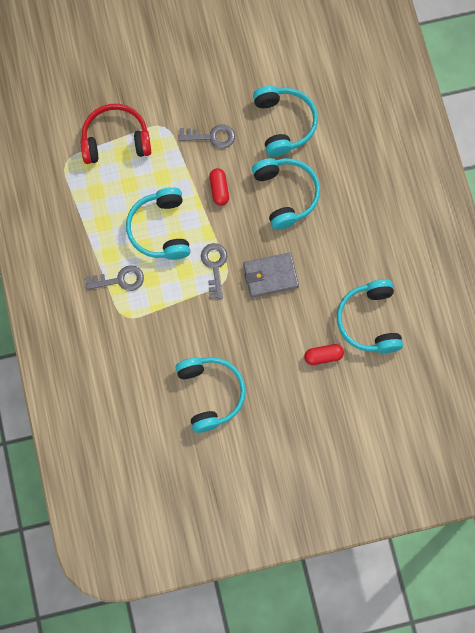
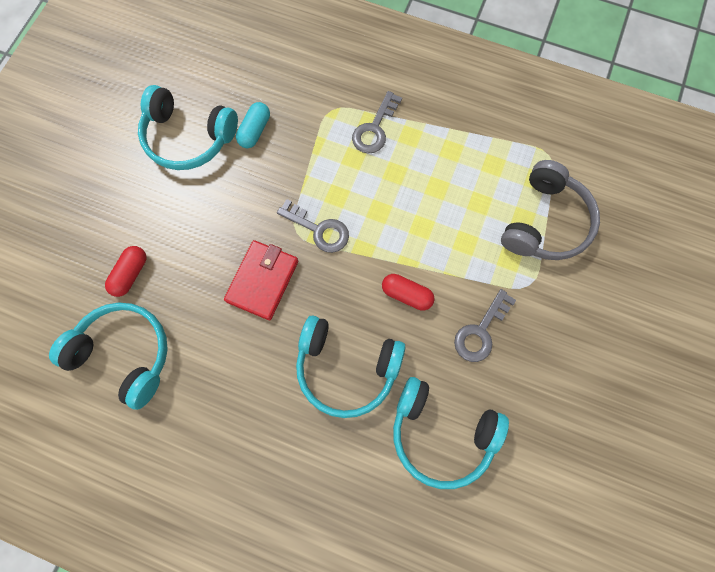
camera: 125 degrees right, 0 degrees up
(115, 140) = (544, 222): red headphones -> grey headphones
(160, 229) = (402, 202): turquoise headphones -> none
(175, 354) = (255, 131): none -> turquoise capsule
(270, 276) = (262, 281): grey wallet -> red wallet

